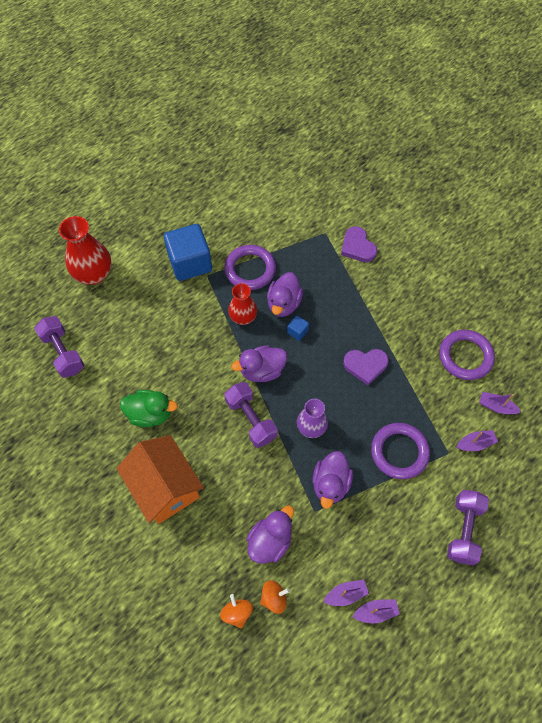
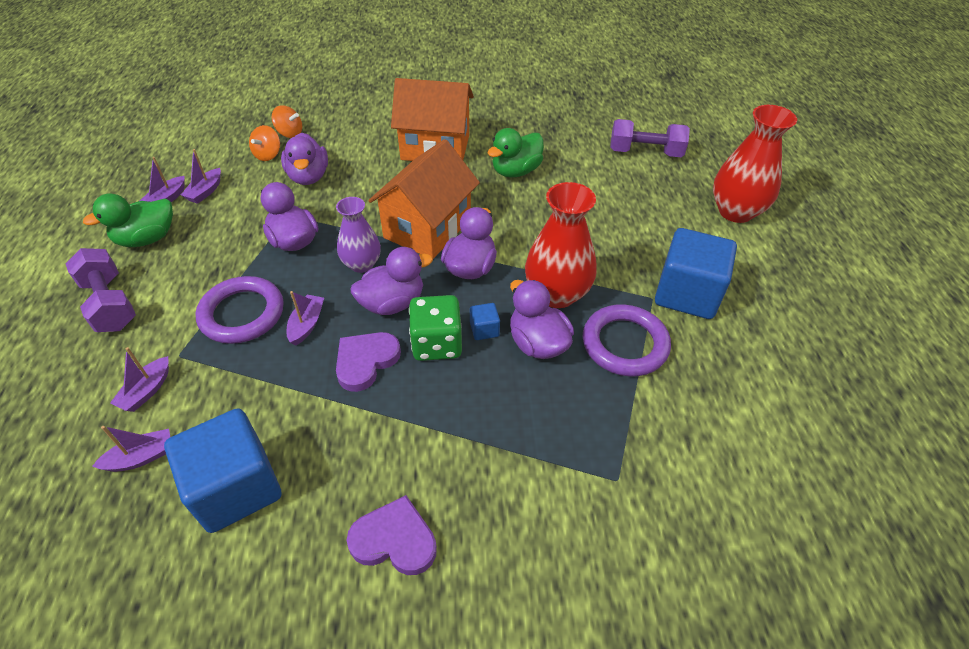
camera: 130 degrees right, 15 degrees down
(243, 317) = (556, 294): red vase -> red vase, size x1.56
(251, 419) = (427, 228): purple dumbbell -> orange house
(322, 386) = (392, 303): none -> purple duck
(326, 345) = (437, 344): none -> green dice
(357, 247) = (551, 505): purple heart -> purple heart (394, 540)
(373, 413) = (307, 324): none -> purple boat
(412, 575) = (147, 239): none -> green duck
(465, 356) = (236, 487): purple ring -> blue cube

